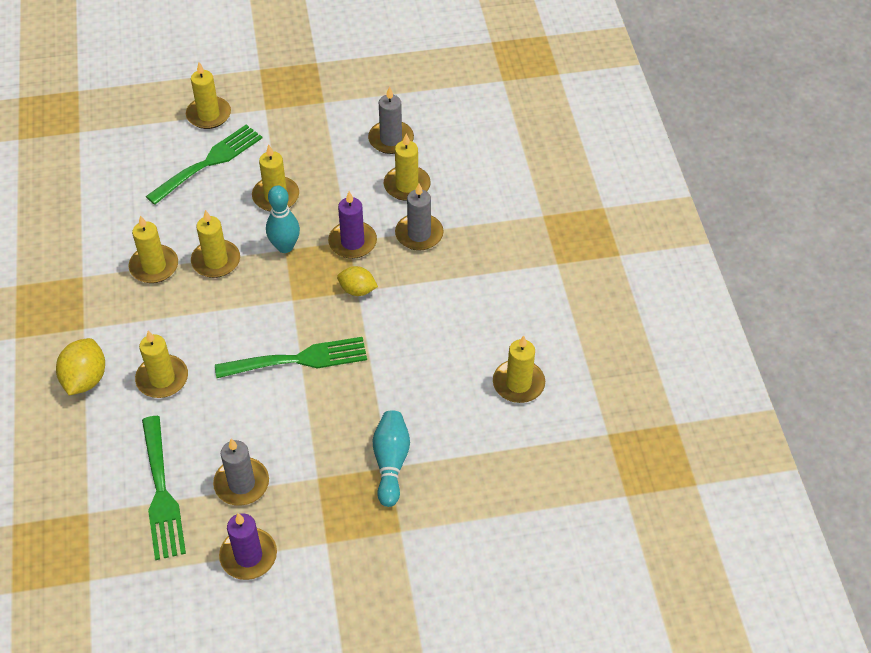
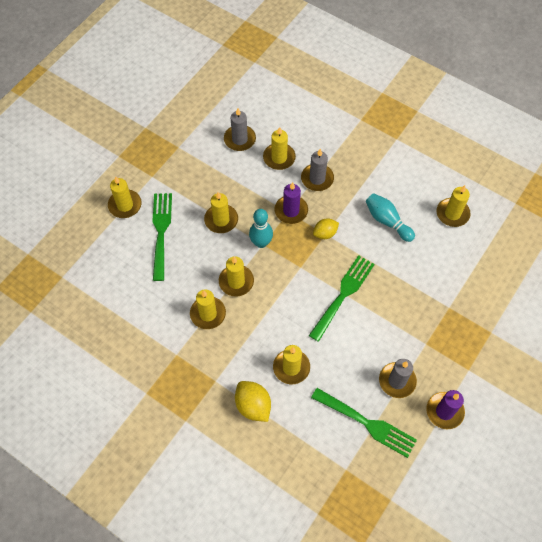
camera: 45 degrees left, 10 degrees up
(390, 462) = (447, 304): turquoise bowling pin -> turquoise bowling pin (387, 221)

